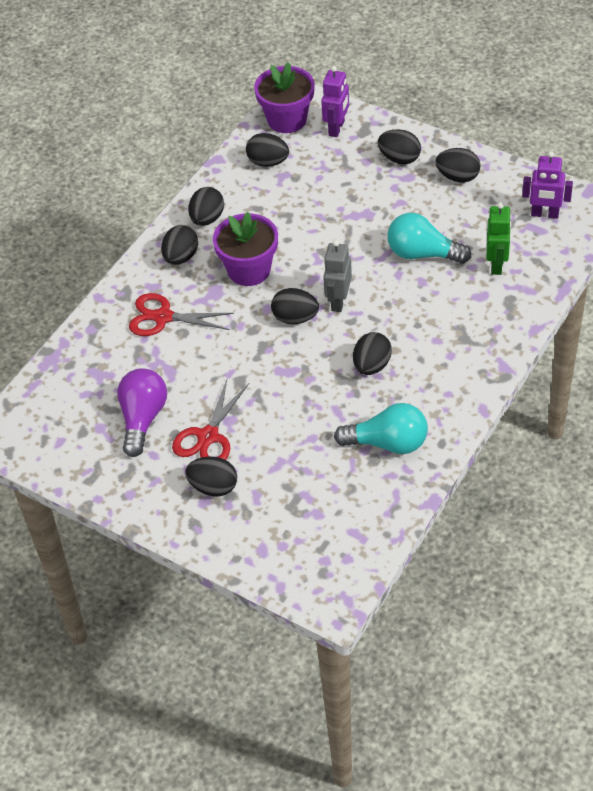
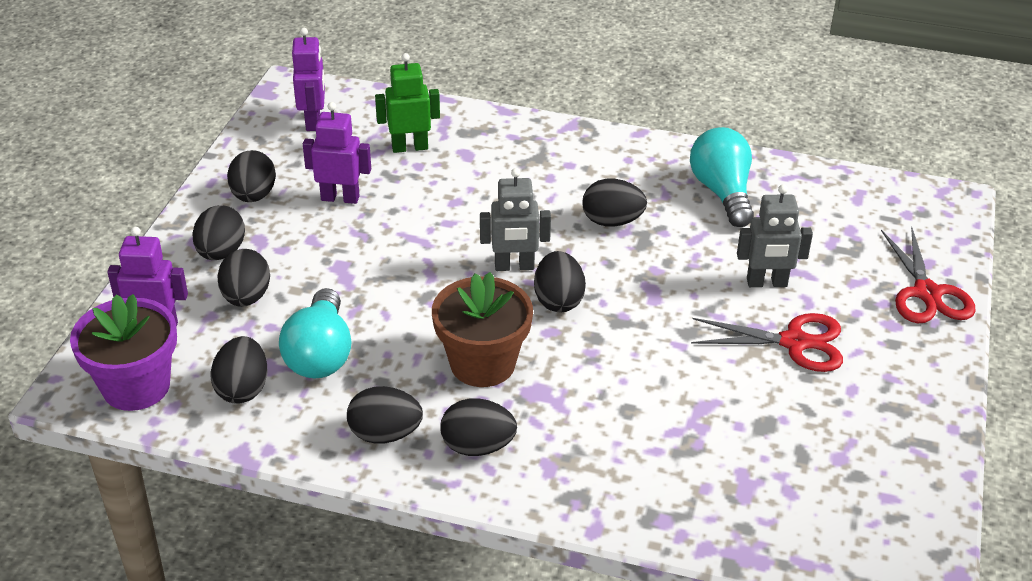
camera: 110 degrees left, 10 degrees down
(143, 419) = (800, 414): purple light bulb -> none
(163, 317) = (607, 438): red scissors -> red scissors (927, 293)
(213, 487) = (867, 321): black egg -> black egg (246, 297)
(249, 270) = (482, 364): purple flower pot -> brown flower pot
(273, 439) = (767, 283): none -> grey robot
(422, 254) = (406, 207): turquoise light bulb -> turquoise light bulb (320, 354)
(443, 220) = (340, 198): none -> purple robot

